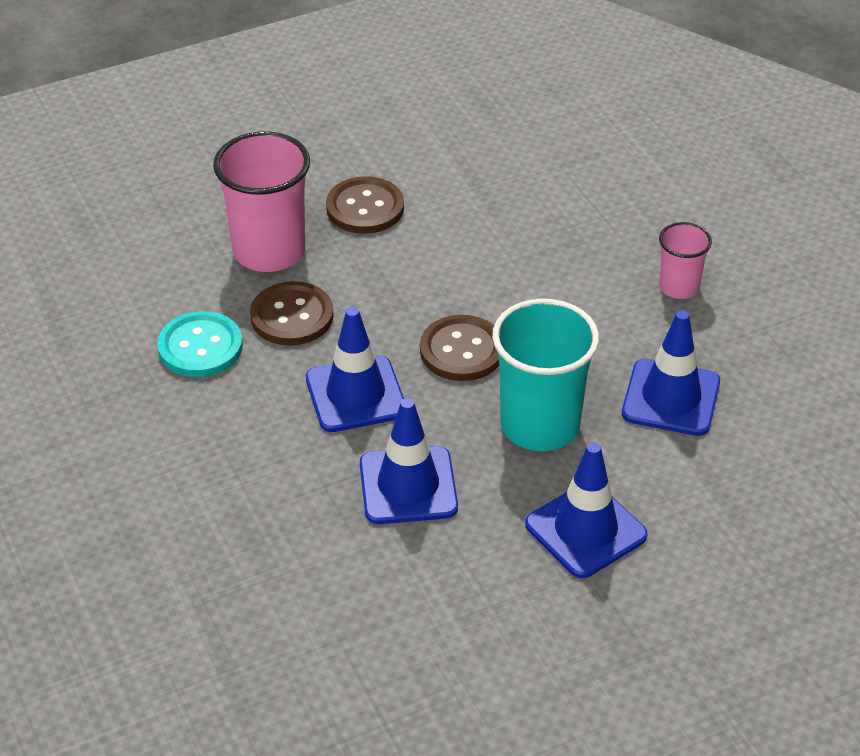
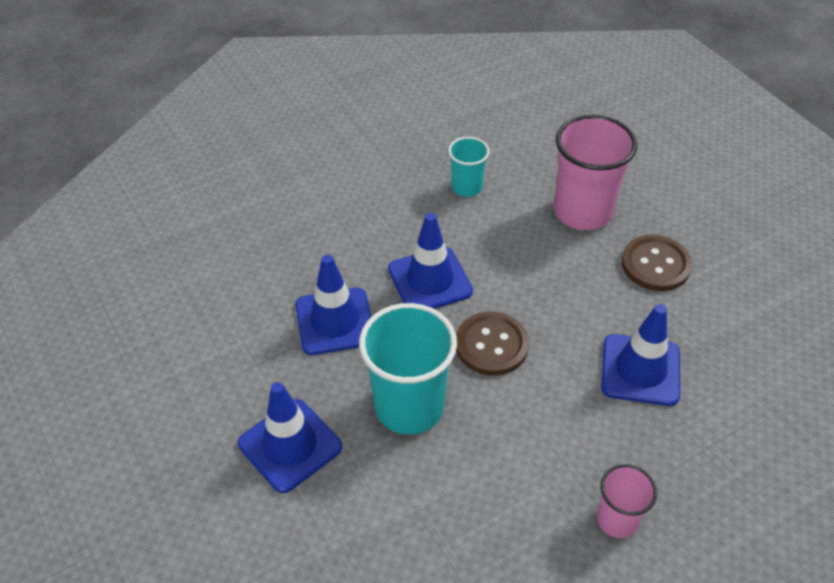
camera: 85 degrees right, 5 degrees up
(200, 347) = (466, 187): turquoise button -> turquoise cup
(292, 316) = (510, 233): brown button -> none
(671, 398) = (456, 512): blue traffic cone -> blue traffic cone (640, 370)

